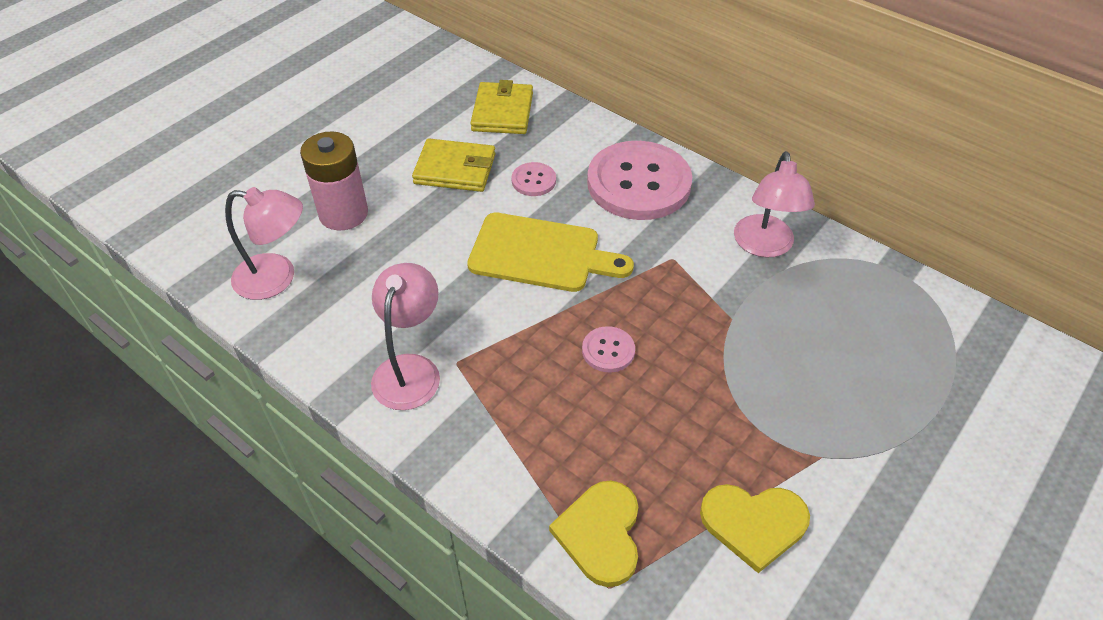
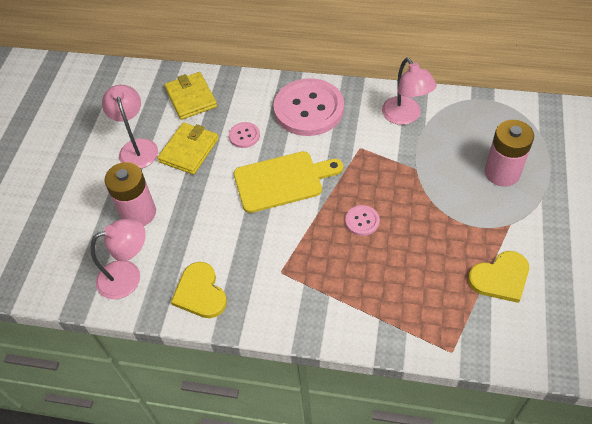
camera: 25 degrees left, 5 degrees up
(410, 369) = (257, 290): pink lamp -> pink lamp (137, 147)
(455, 169) = (189, 150): yellow wallet -> yellow wallet turned 45 degrees counterclockwise
(600, 533) = (428, 326): yellow heart -> yellow heart (200, 292)
(857, 381) = (502, 173): none -> pink battery

